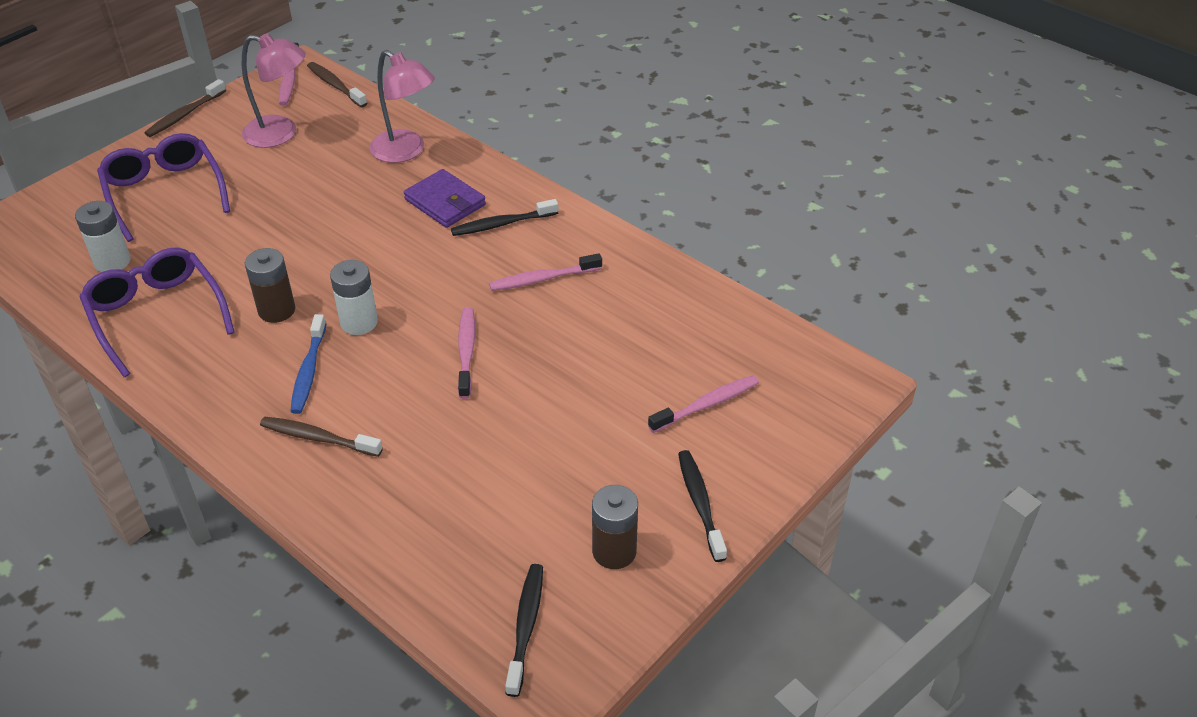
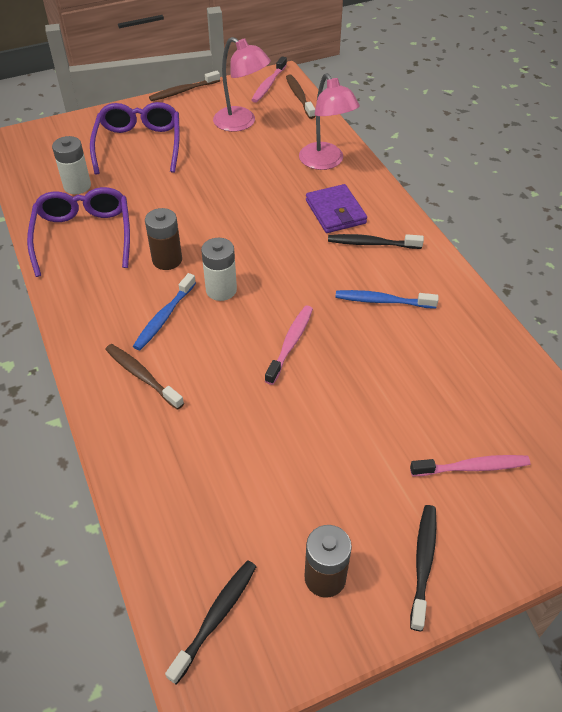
camera: 25 degrees right, 5 degrees up
(543, 279) = (382, 301): pink toothbrush -> blue toothbrush

